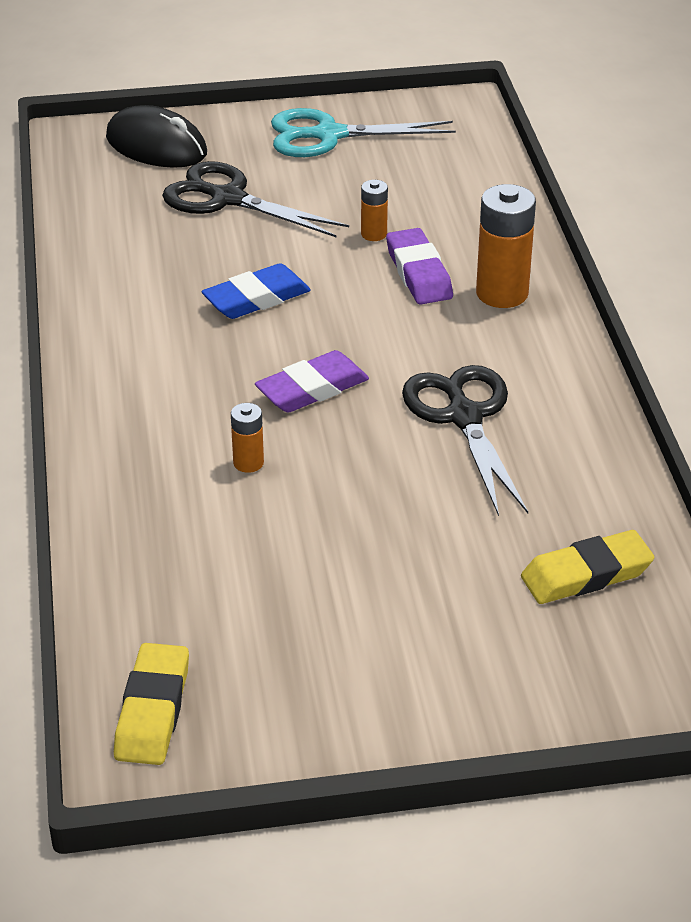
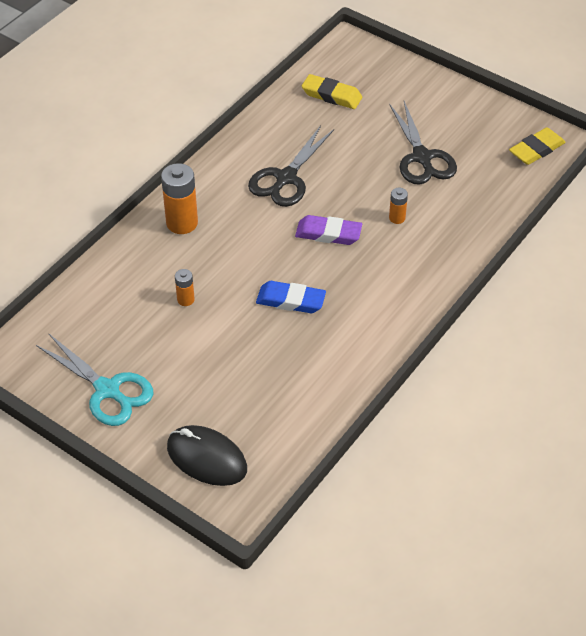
camera: 135 degrees left, 10 degrees up
(156, 146) = (207, 458): black mouse -> black mouse turned 45 degrees counterclockwise
(228, 198) = (221, 381): black scissors -> black scissors (422, 157)
(418, 273) = (200, 260): purple eraser -> none

